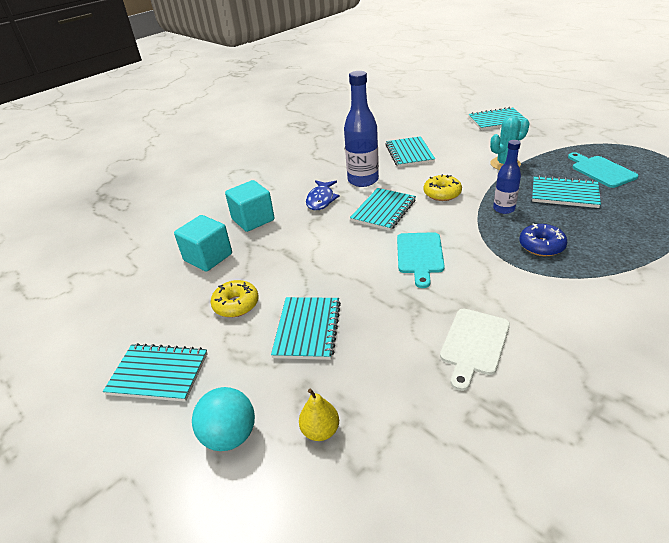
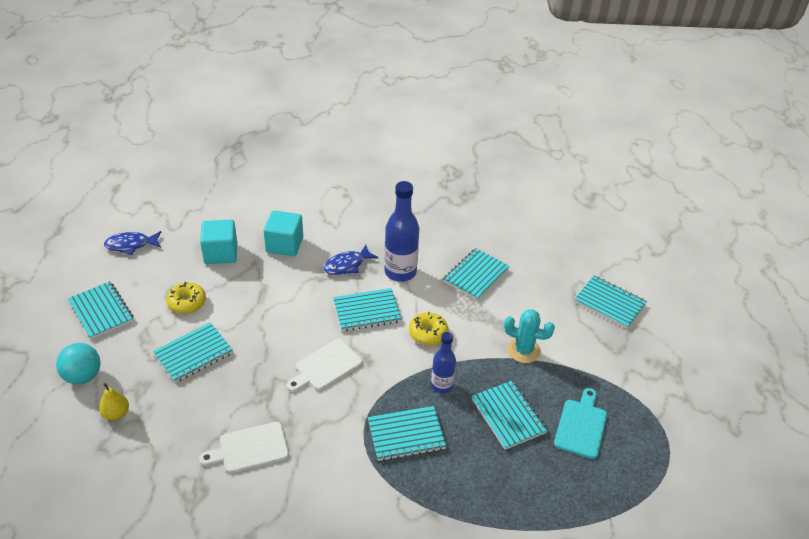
camera: 40 degrees right, 5 degrees up
(106, 309) = (131, 245): none -> blue fish
(420, 255) = (326, 366): turquoise cutting board -> white cutting board
(541, 246) = (406, 435): blue donut -> turquoise notebook

